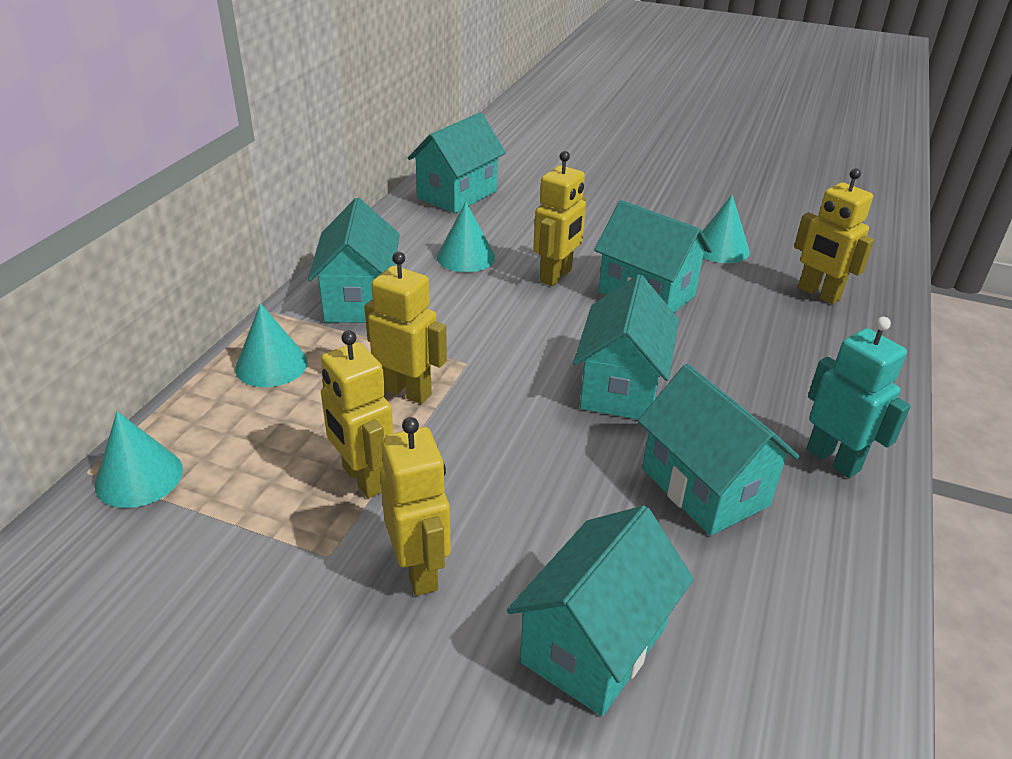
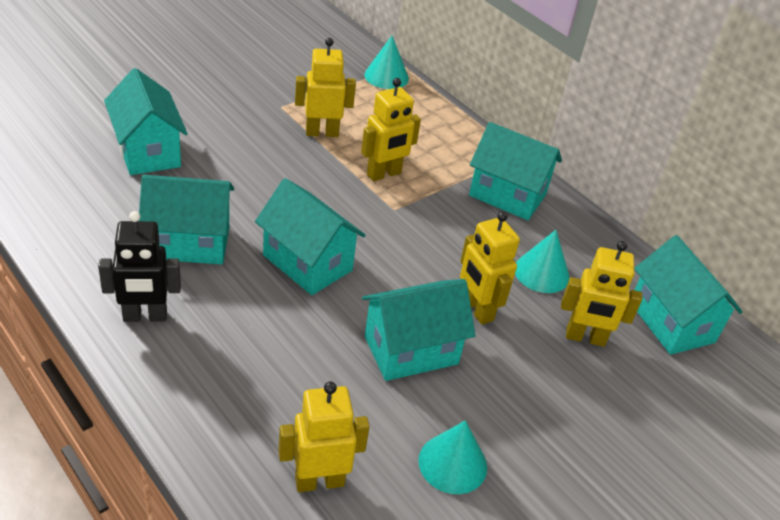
camera: 115 degrees right, 5 degrees up
(271, 365) = (453, 137): turquoise cone -> none
(420, 570) = (244, 125): yellow robot -> yellow robot (585, 338)
(833, 459) = (145, 316): turquoise robot -> black robot

